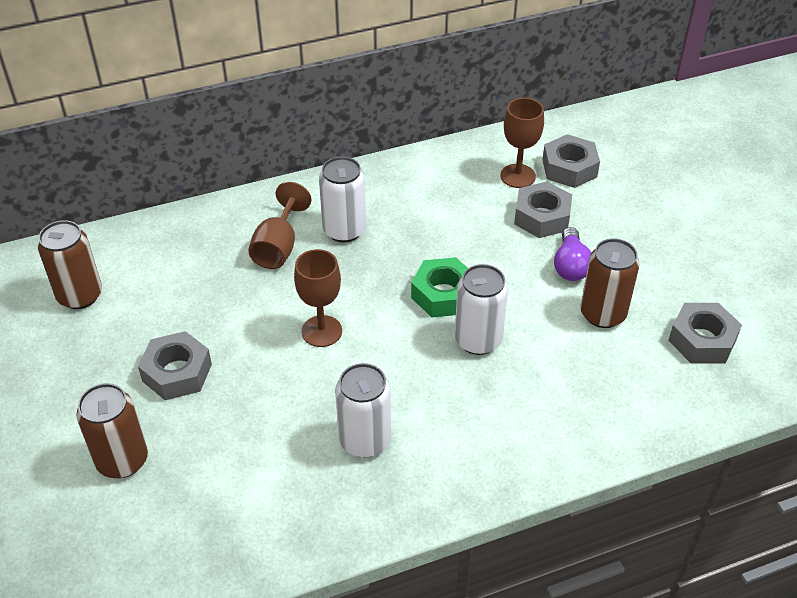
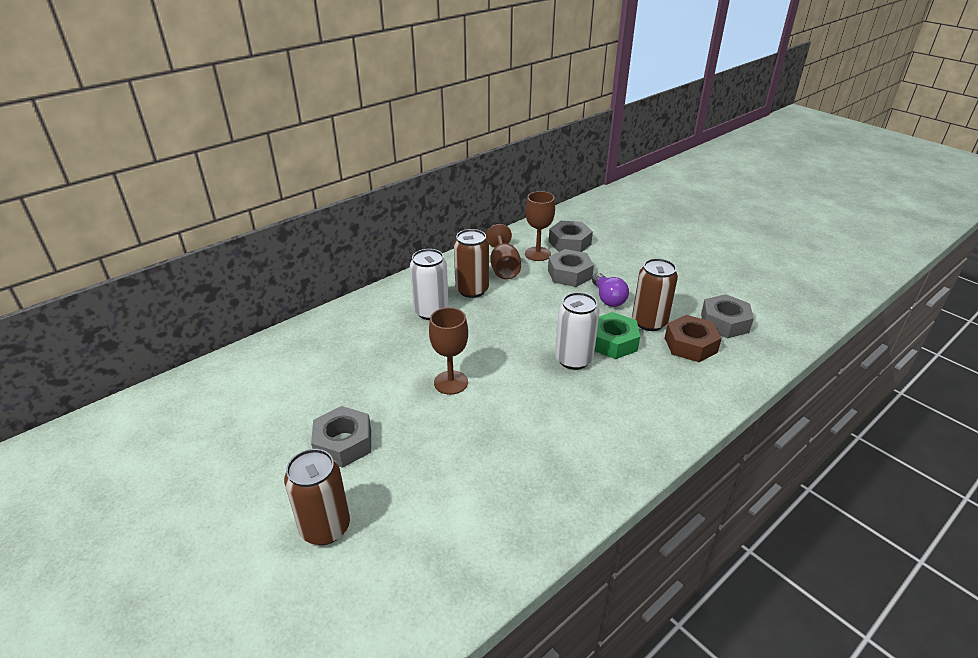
camera: 20 degrees left, 10 degrees down
(80, 295) = (227, 406): brown can -> brown can (472, 290)
(278, 247) = (385, 334): brown goblet -> brown goblet (503, 267)
(365, 440) = (529, 451): white can -> none
(443, 294) = (530, 336): green nut -> green nut (612, 342)
(636, 360) = (690, 345): none -> brown nut

